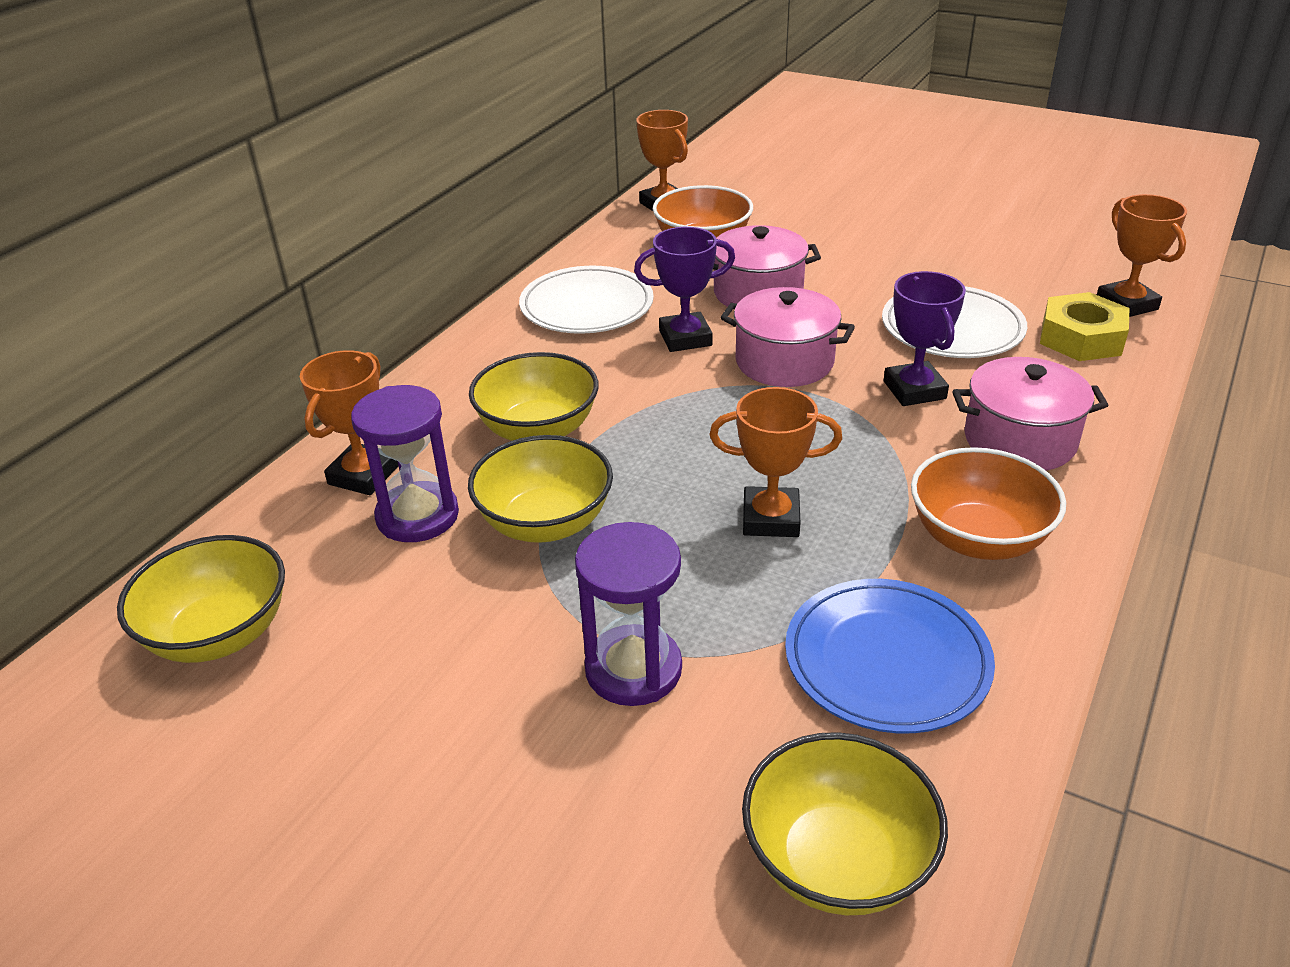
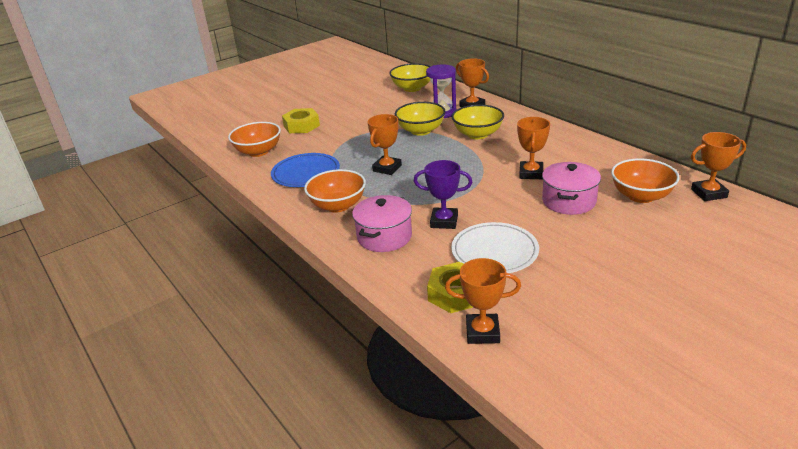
camera: 115 degrees right, 5 degrees down
(586, 306) = (577, 154): white plate -> none
(592, 827) = (301, 126): none -> yellow nut
(633, 669) = (344, 136): purple hourglass -> none
(685, 338) = (531, 173): purple trophy -> orange trophy
(784, 362) = (493, 194): pink pot -> none
(837, 860) = (258, 152): yellow bowl -> orange bowl

